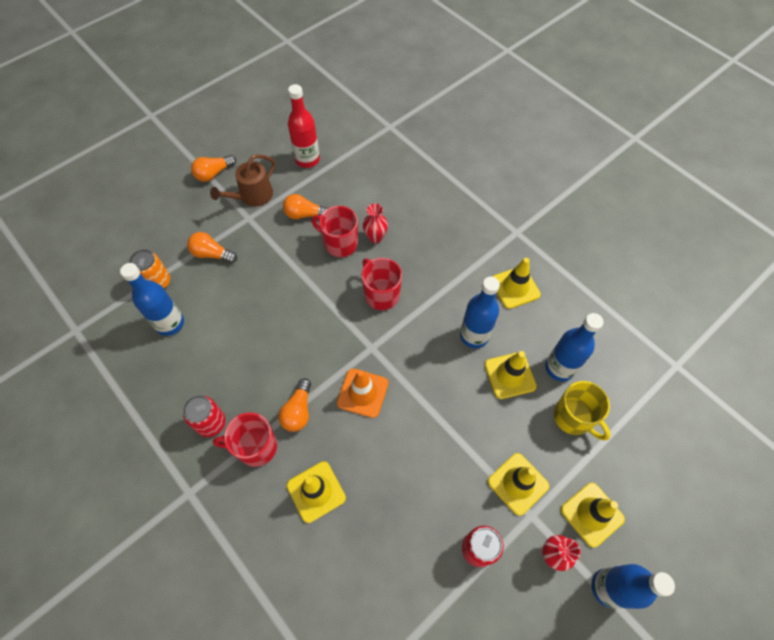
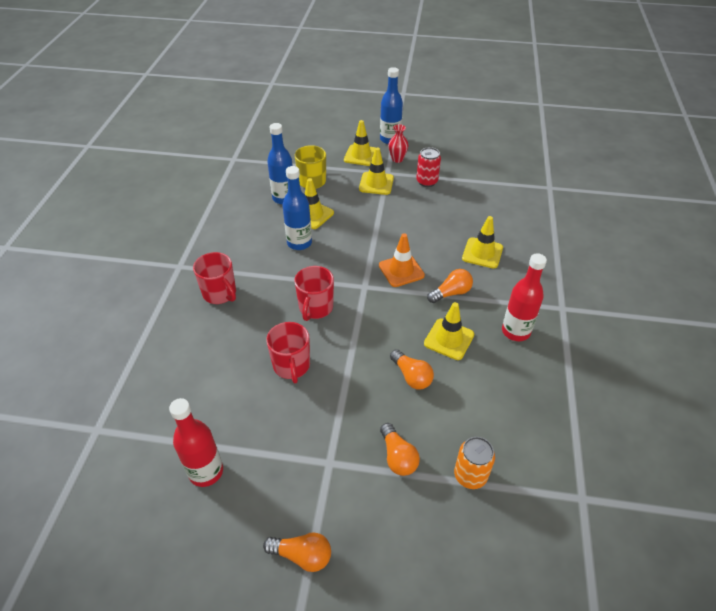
camera: 130 degrees left, 15 degrees down
(170, 323) = (489, 426): blue bottle -> none
(211, 423) = (515, 331): red can -> red bottle
(253, 196) = (299, 483): brown watering can -> none
(256, 447) = (497, 297): red mug -> red mug (220, 293)
(305, 214) = (282, 416): orange light bulb -> orange light bulb (411, 376)
(375, 237) = (262, 346): red vase -> none
(515, 287) = (237, 243): yellow traffic cone -> yellow traffic cone (449, 339)

